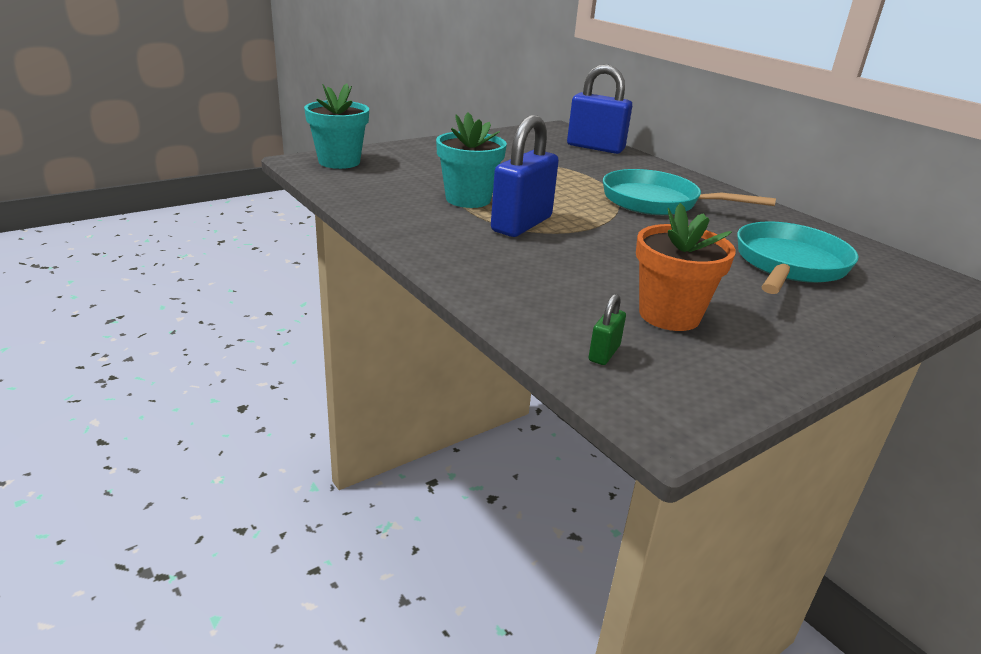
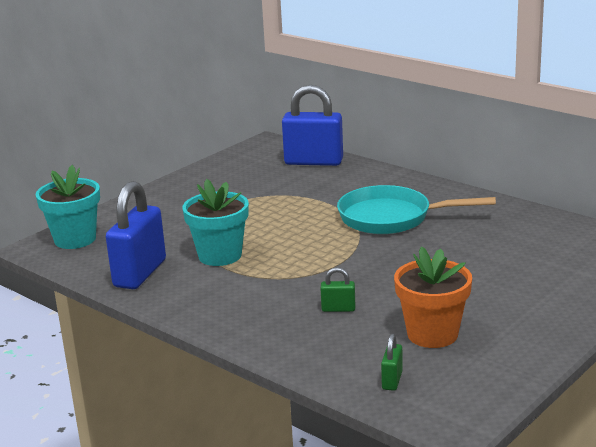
camera: 10 degrees left, 5 degrees down
(521, 224) = (280, 272): blue padlock -> blue padlock (140, 273)
(569, 268) = (338, 309): none -> green padlock
(789, 265) = (518, 261): turquoise pan -> none

